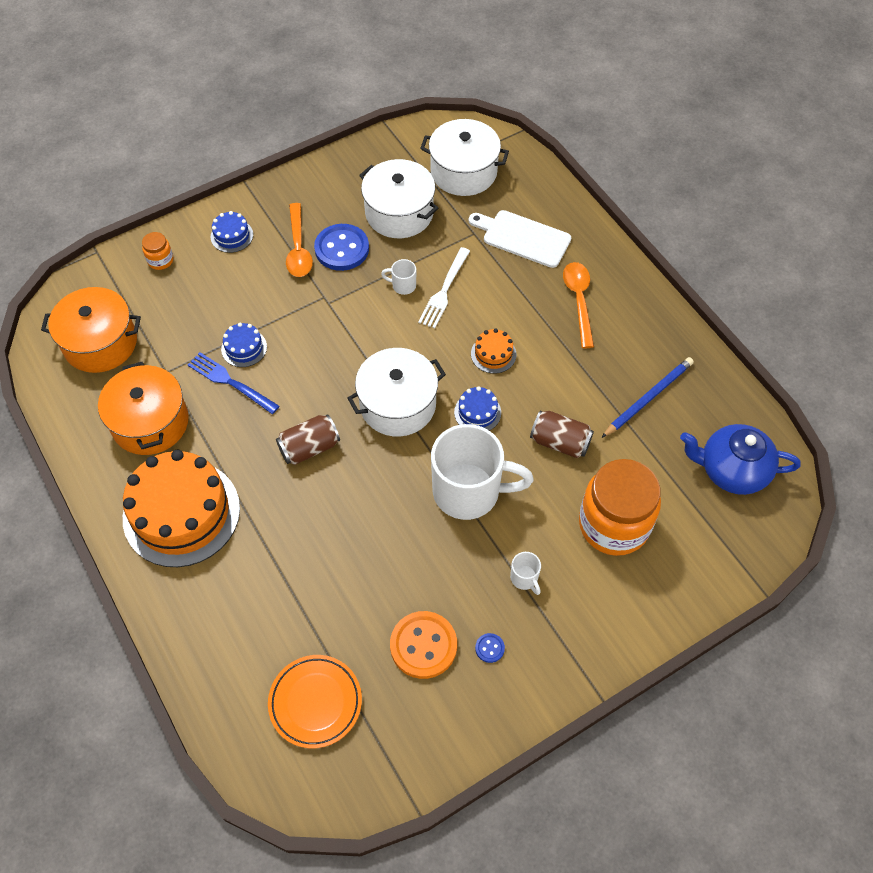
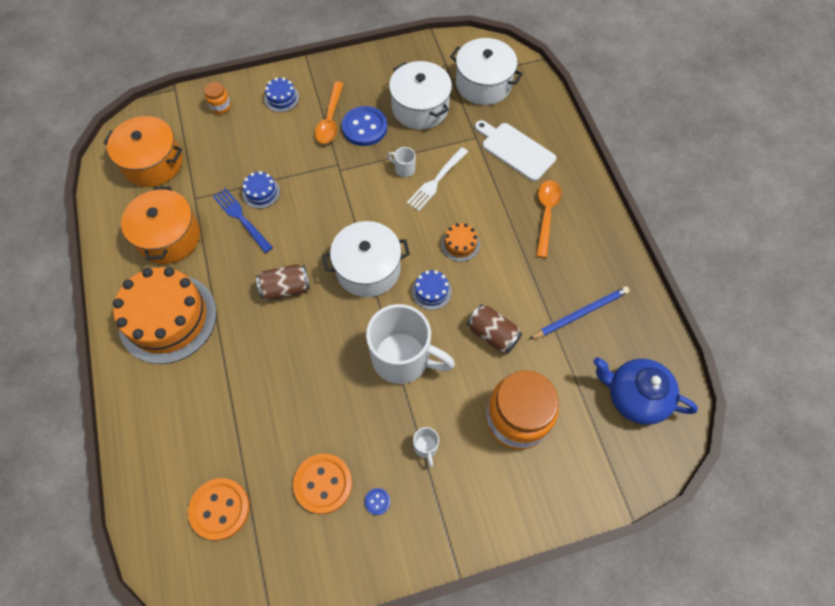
camera: 15 degrees right, 5 degrees up
(315, 702) = (220, 509): orange plate -> orange button

